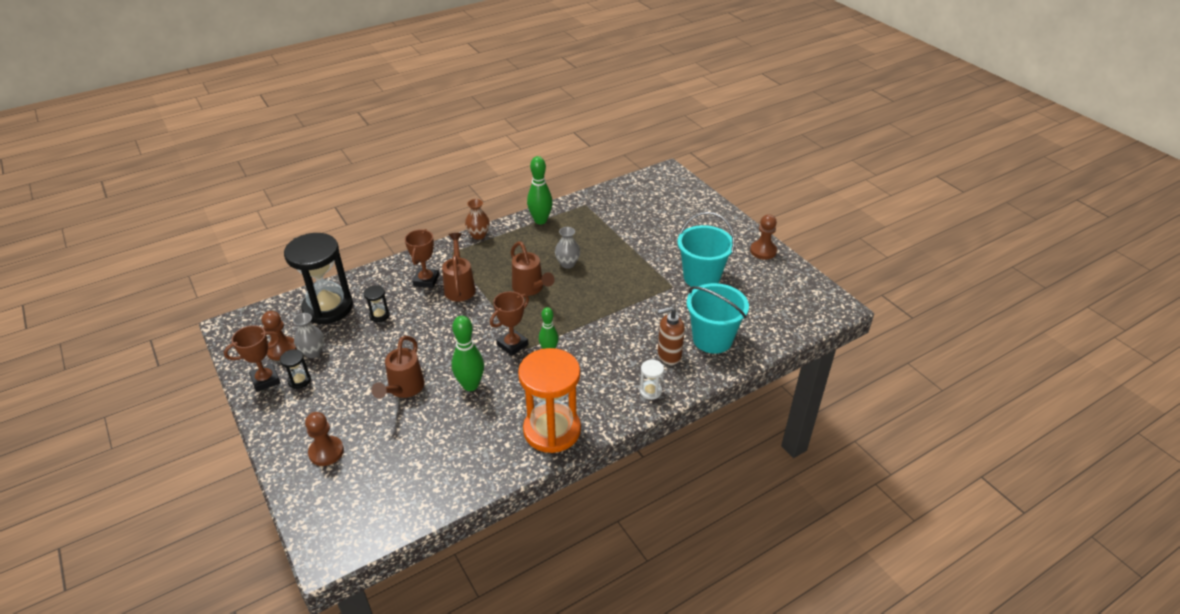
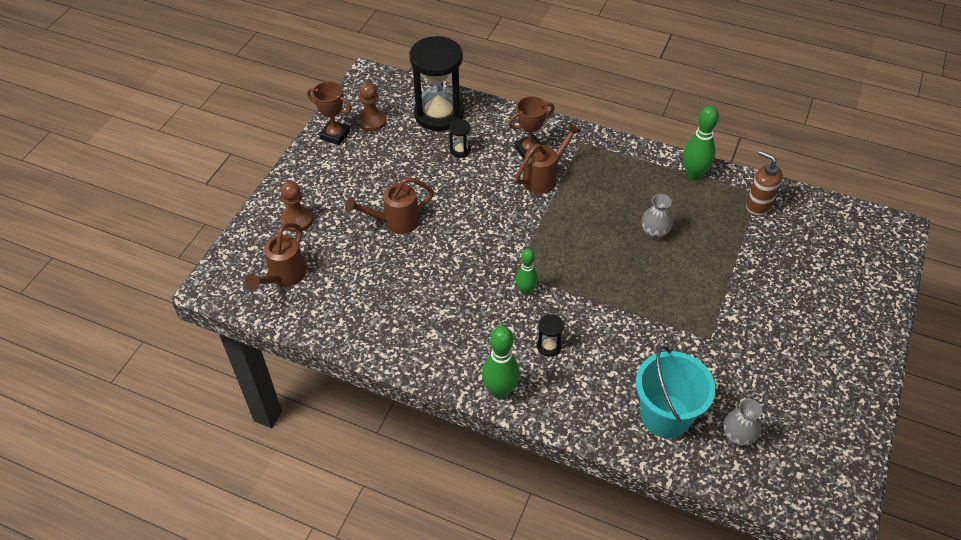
camera: 55 degrees right, 10 degrees up
(299, 381) = (350, 154): black hourglass -> black hourglass (549, 346)
(313, 352) = (385, 140): grey vase -> grey vase (737, 437)
(470, 385) = (437, 262): green bowling pin -> green bowling pin (500, 391)
(478, 235) = (623, 145): brown vase -> none
(512, 345) = (509, 260): brown trophy -> none
(530, 289) = (591, 228): brown watering can -> brown watering can (283, 277)
(552, 430) = (435, 352): orange hourglass -> none
(650, 391) = (545, 401): white hourglass -> none
(669, 355) = (607, 389): brown soap dispenser -> brown soap dispenser (758, 205)
(701, 277) = (751, 356): turquoise bucket -> none
(763, 251) = (858, 391): brown pawn -> none

